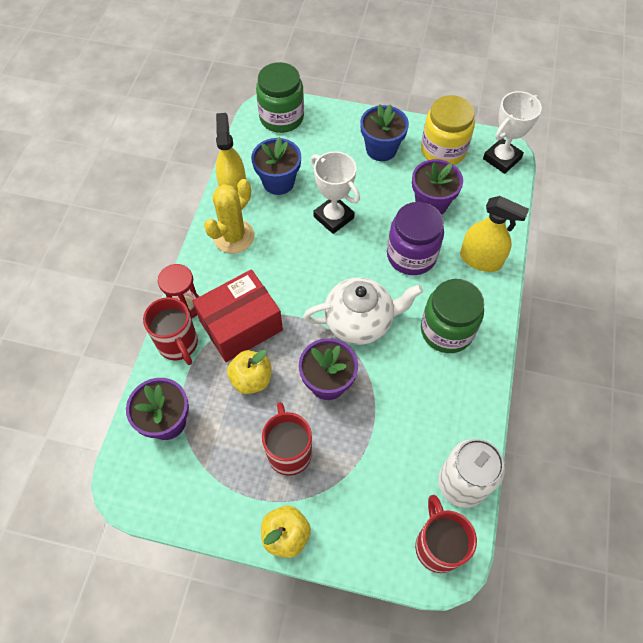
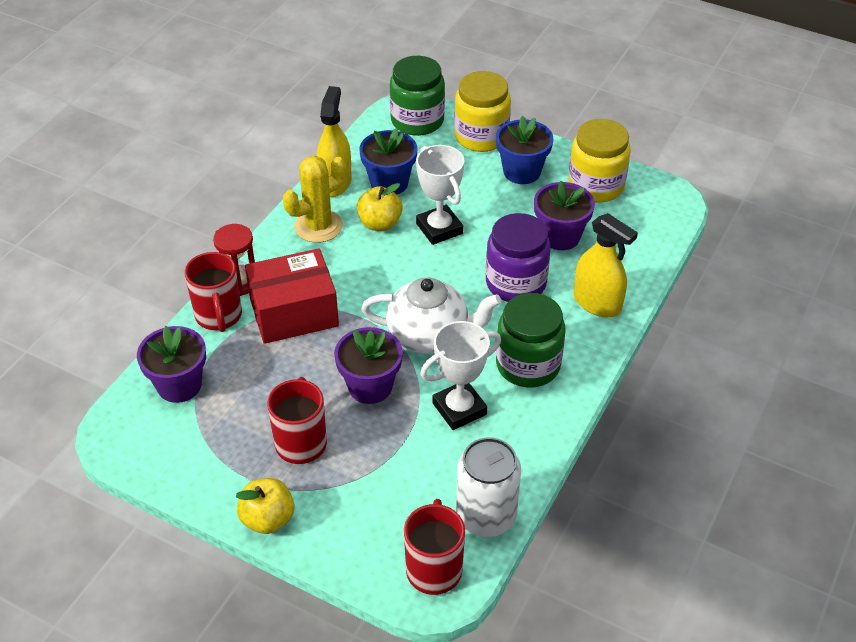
camera: 15 degrees right, 15 degrees down
(251, 379) = (286, 366): yellow apple -> yellow apple (380, 223)
(338, 122) = (481, 136): none -> yellow jar
(502, 159) = (664, 207): white trophy -> white trophy (459, 409)

